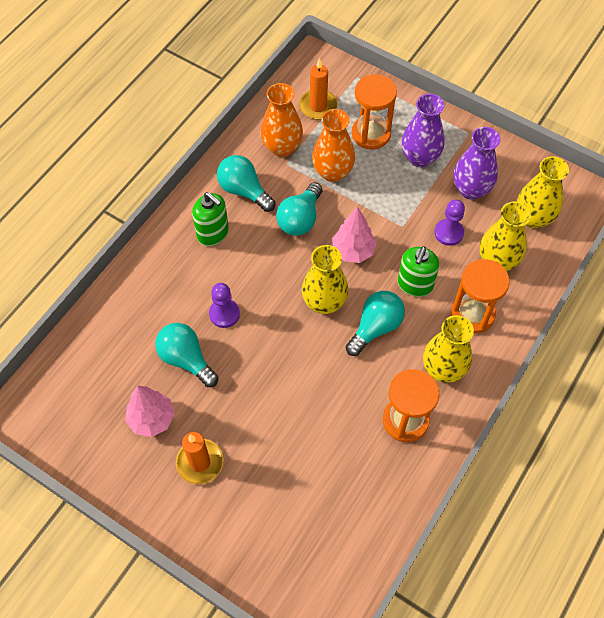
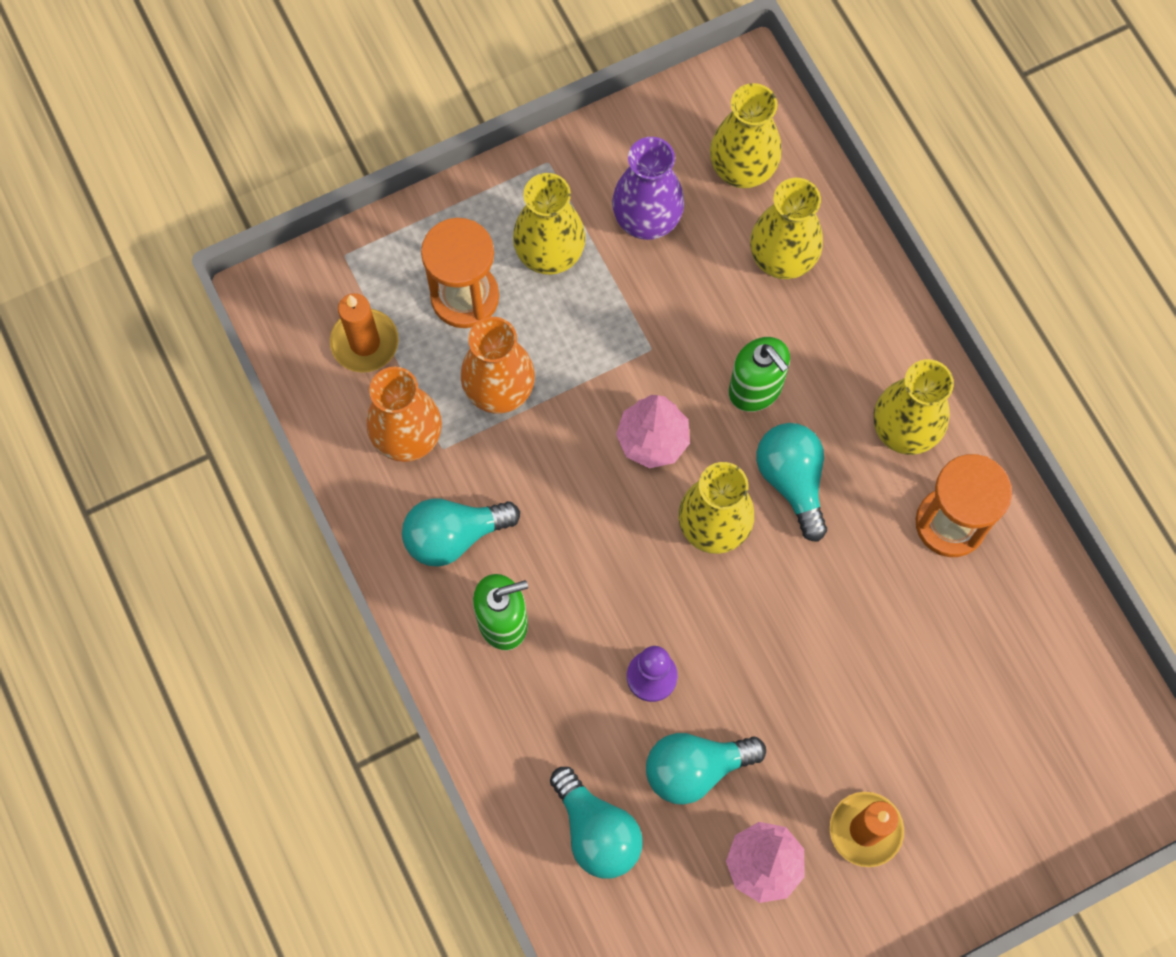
camera: 60 degrees left, 10 degrees up
(300, 219) = (554, 482): turquoise light bulb -> turquoise light bulb (596, 831)
(420, 157) = (550, 255): purple vase -> yellow vase
(448, 233) = (700, 294): purple pawn -> none
(472, 314) = (844, 343): orange hourglass -> none

